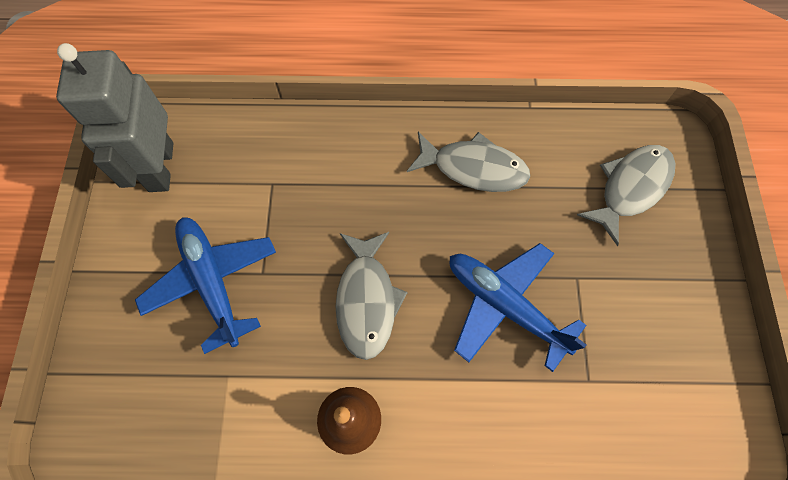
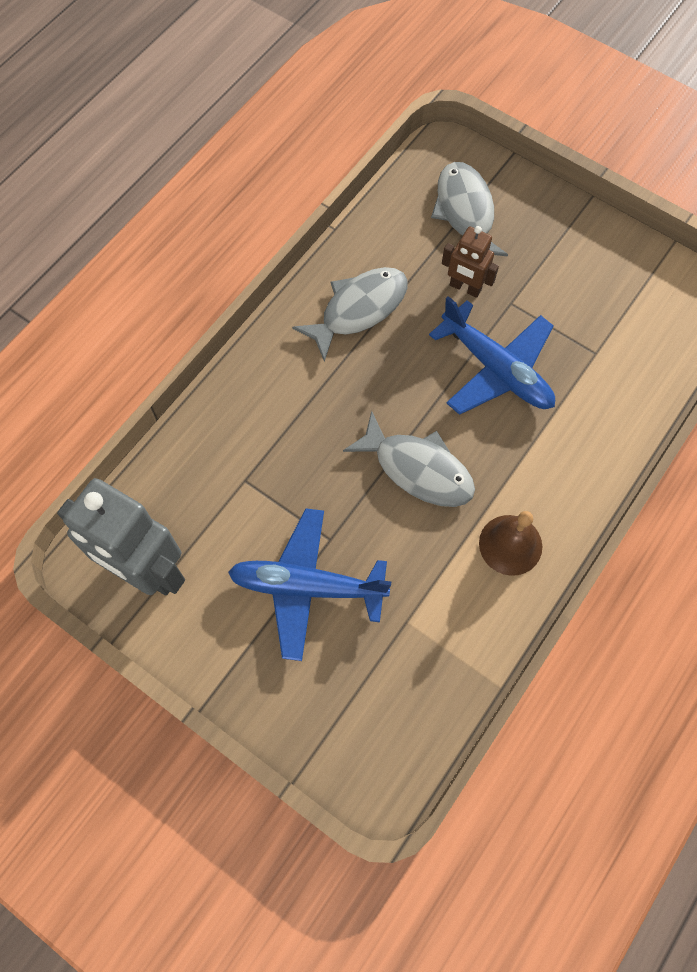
camera: 55 degrees left, 0 degrees up
(504, 305) = (497, 369): blue plane -> blue plane turned 120 degrees counterclockwise
(559, 232) = (465, 288): none -> brown robot

